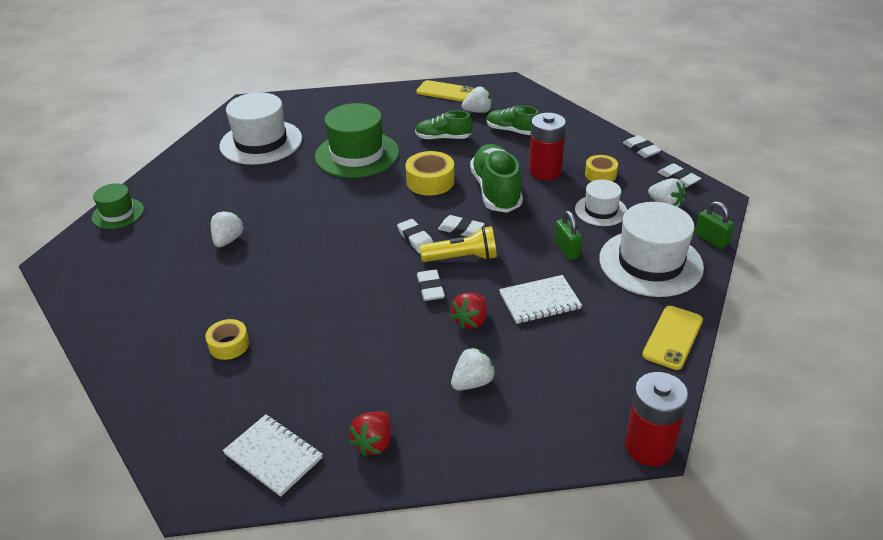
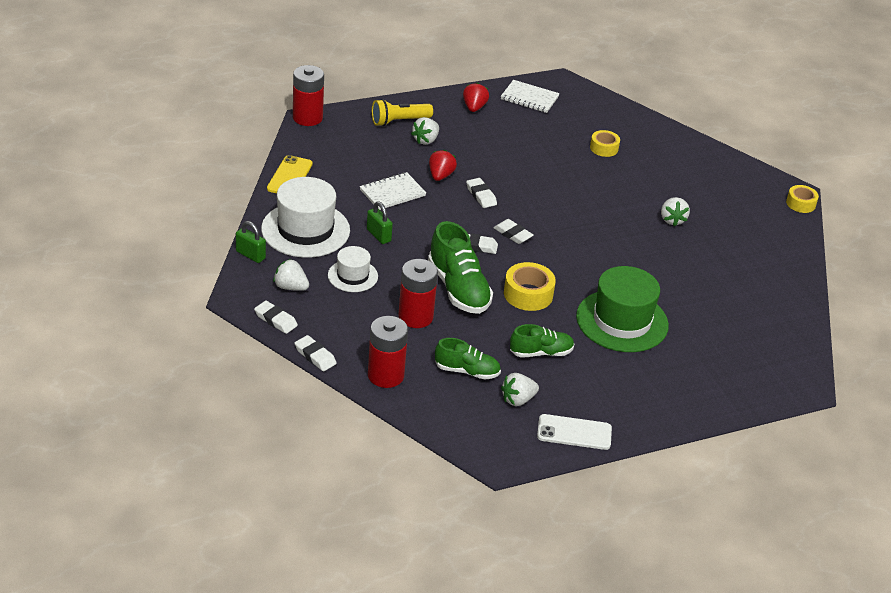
camera: 160 degrees right, 0 degrees up
(118, 213) = (792, 235): green hat -> none
(261, 142) = (736, 328): white hat -> none
(445, 92) = (574, 432): yellow phone -> white phone
(462, 258) = (466, 221): yellow flashlight -> yellow flashlight (399, 121)
(581, 133) = (385, 375): none -> red battery
(600, 174) = (357, 318): yellow tape -> yellow tape (800, 203)

